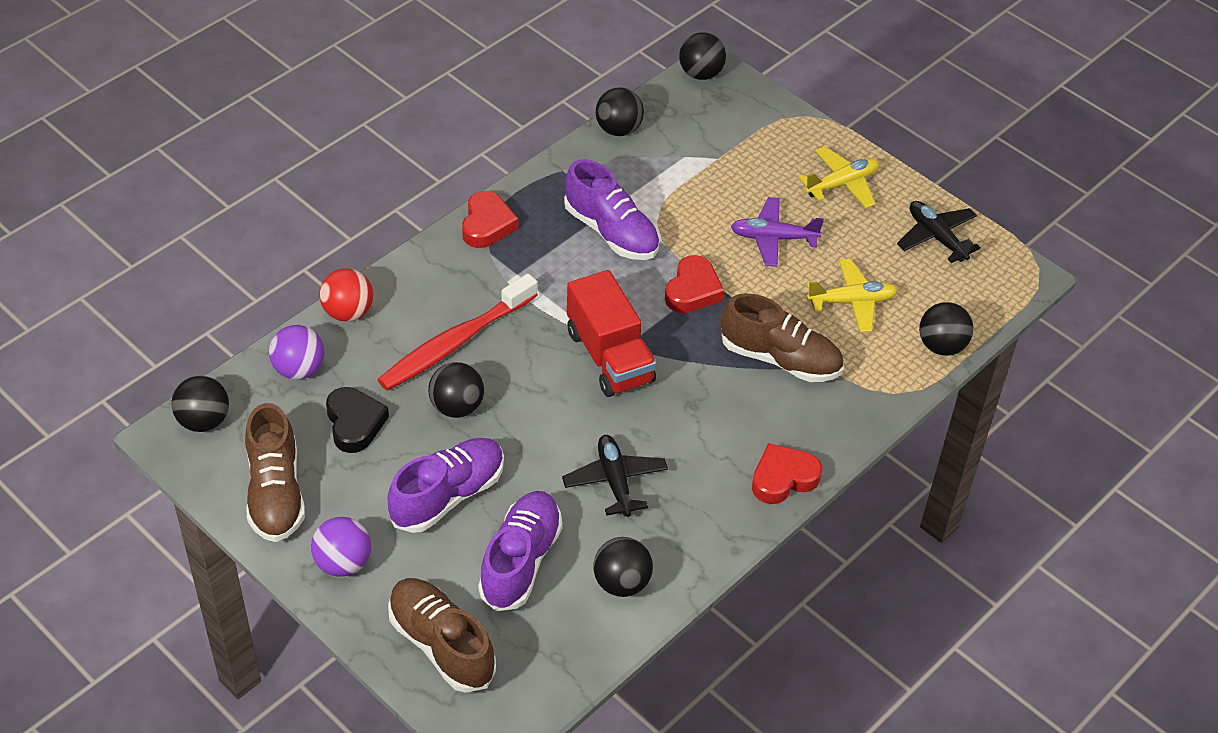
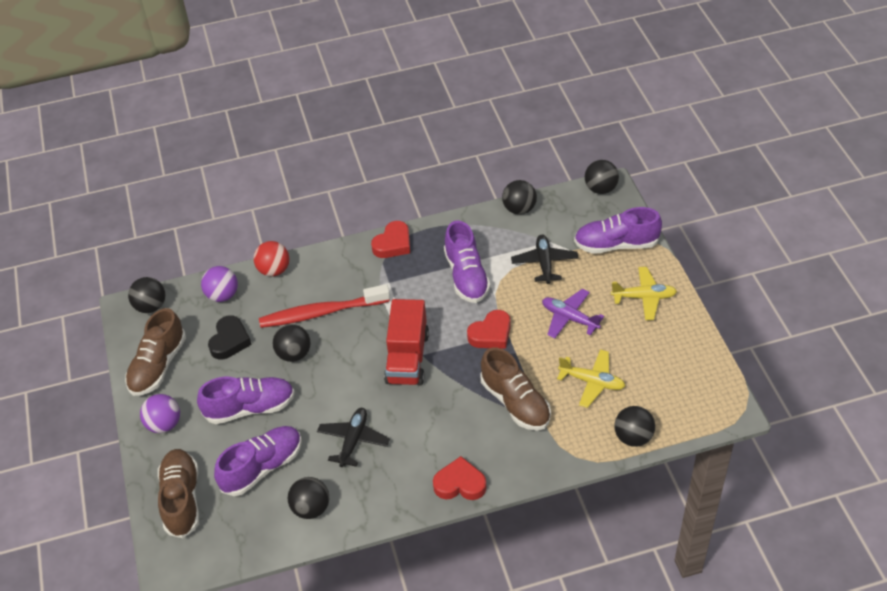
camera: 35 degrees right, 0 degrees up
(766, 134) = (616, 244): none -> purple shoe
(936, 237) = (685, 359): black plane -> black plane (544, 263)

